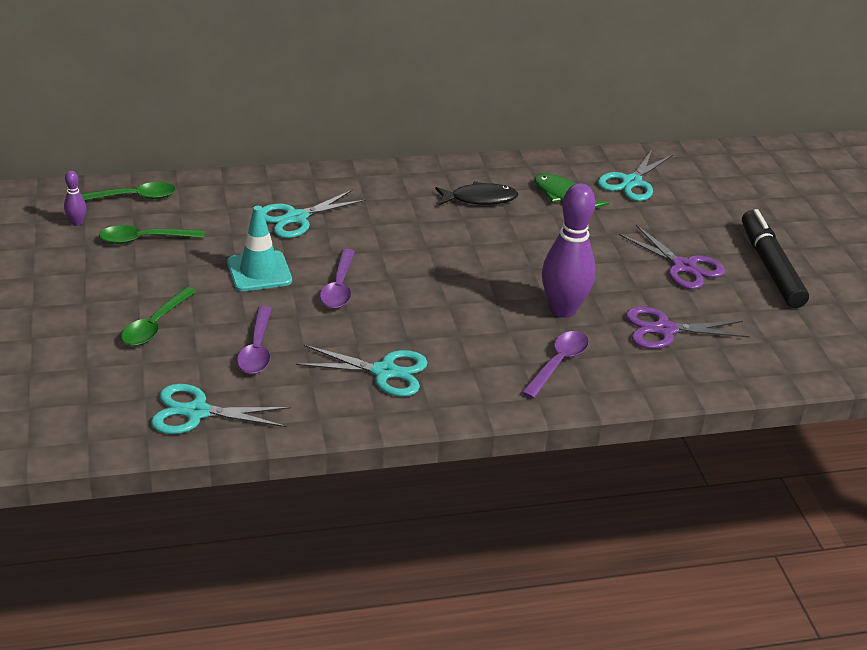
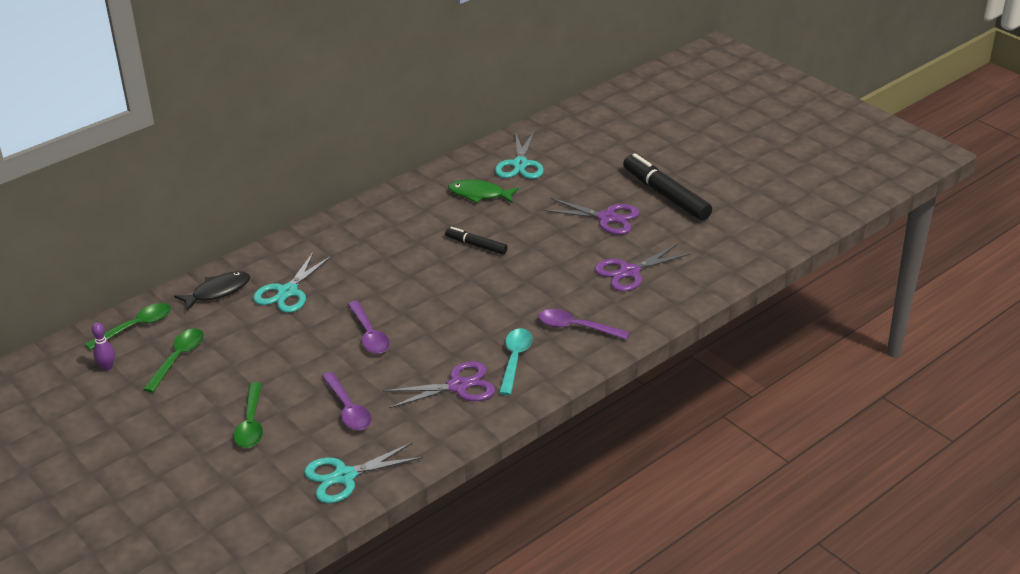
camera: 25 degrees left, 0 degrees up
(144, 239) = (178, 358): green spoon -> green spoon turned 150 degrees clockwise
(259, 271) = (296, 347): turquoise traffic cone -> none
(384, 372) = (458, 386): turquoise scissors -> purple scissors
(465, 369) = (515, 359): none -> turquoise spoon
(480, 199) = (418, 221): black fish -> black fish (217, 292)
(519, 243) = (476, 245): none -> black marker
(558, 363) = (576, 327): purple spoon -> purple spoon turned 75 degrees counterclockwise
(563, 310) = (548, 285): purple bowling pin -> none

